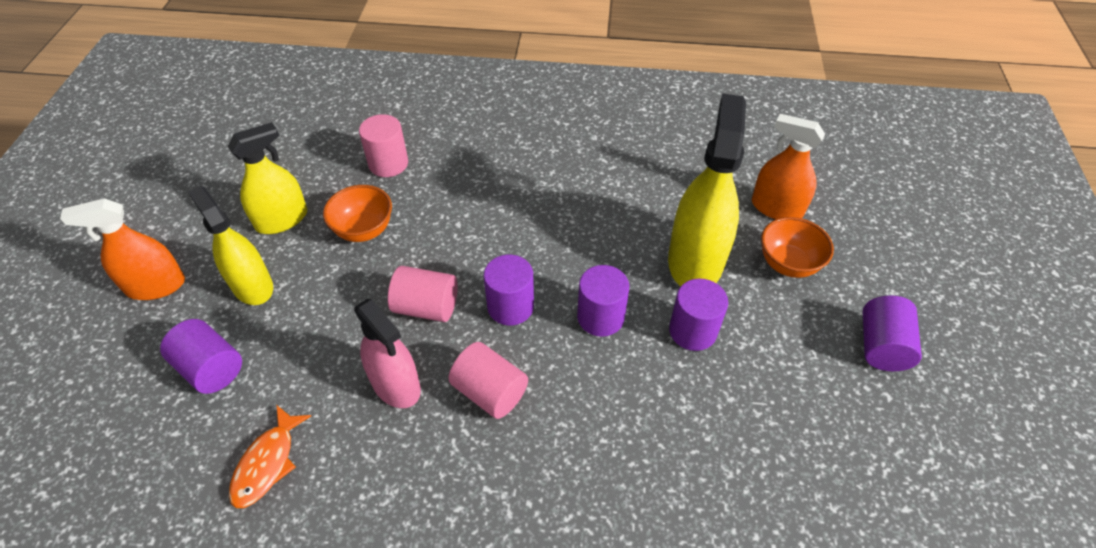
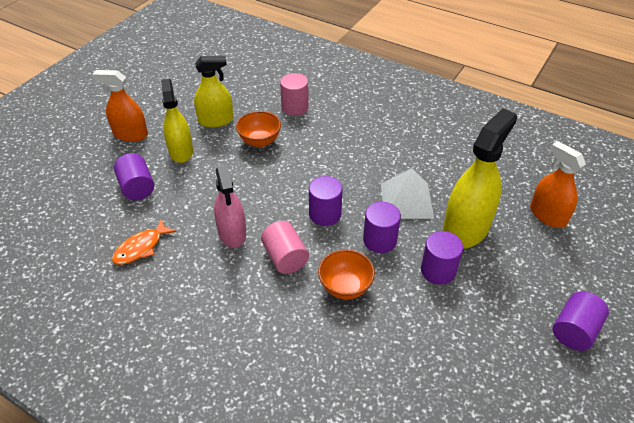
camera: 25 degrees right, 5 degrees down
(426, 307) = (273, 197): pink cylinder -> none
(605, 248) = (406, 200): none -> white pyramid
(788, 264) = (534, 254): orange bowl -> orange bowl (345, 287)

